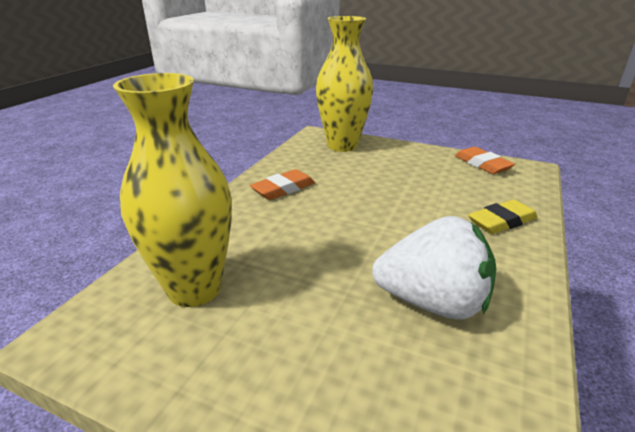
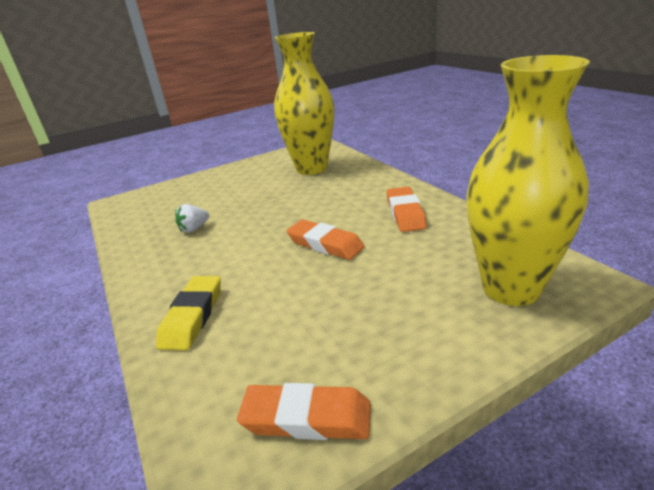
camera: 130 degrees right, 0 degrees up
(363, 206) = (325, 244): none -> orange eraser
(432, 303) = (194, 229): white strawberry -> white strawberry, size x0.41

